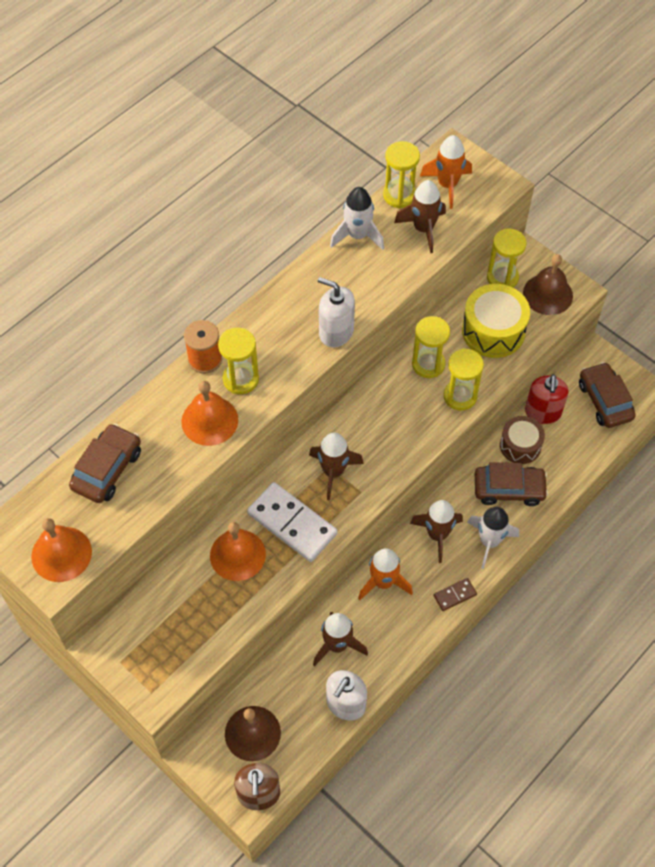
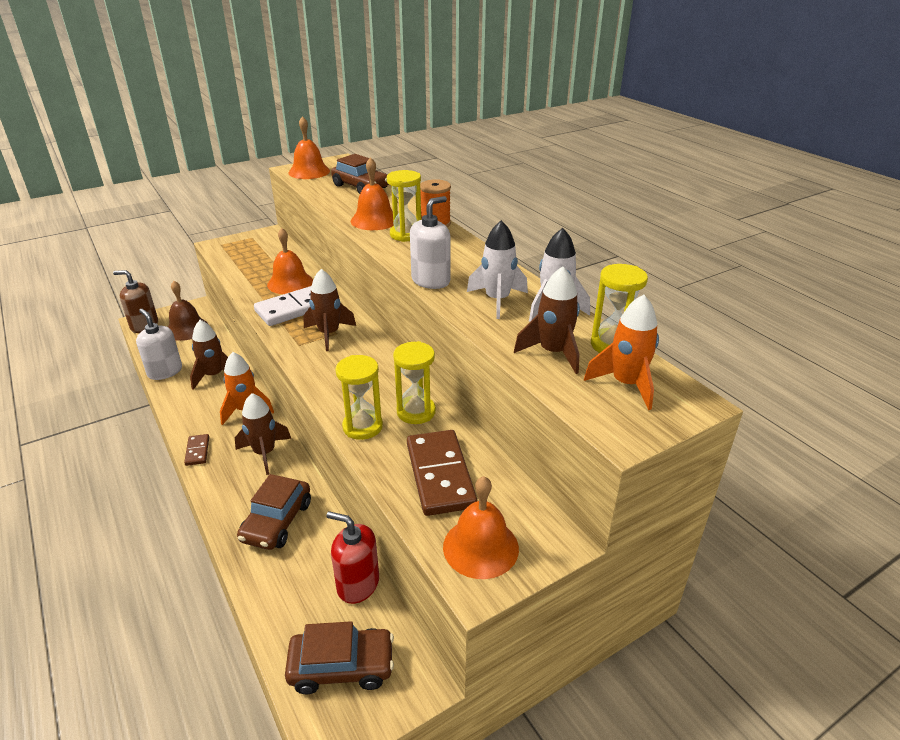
camera: 105 degrees right, 25 degrees down
(489, 541) = (230, 489): white rocket -> white rocket (497, 300)
(493, 331) = (440, 475): yellow drum -> brown domino
(502, 278) = (522, 505): yellow hourglass -> none
(520, 445) = (324, 547): brown drum -> none
(547, 294) = (480, 547): brown bell -> orange bell

